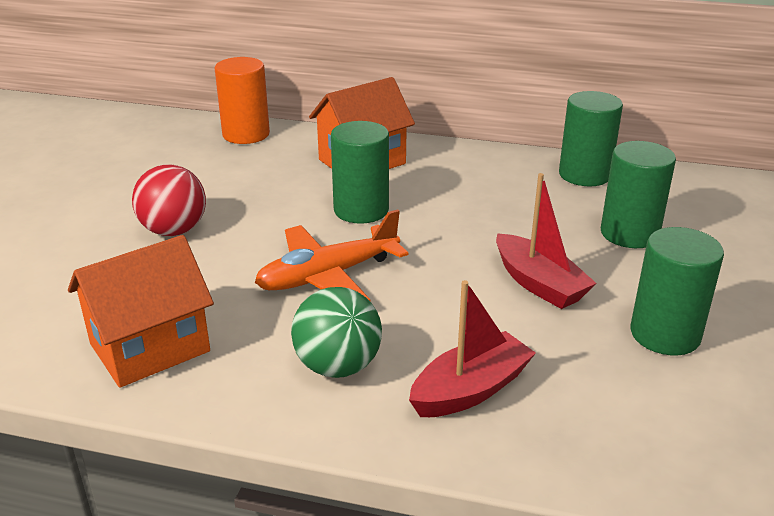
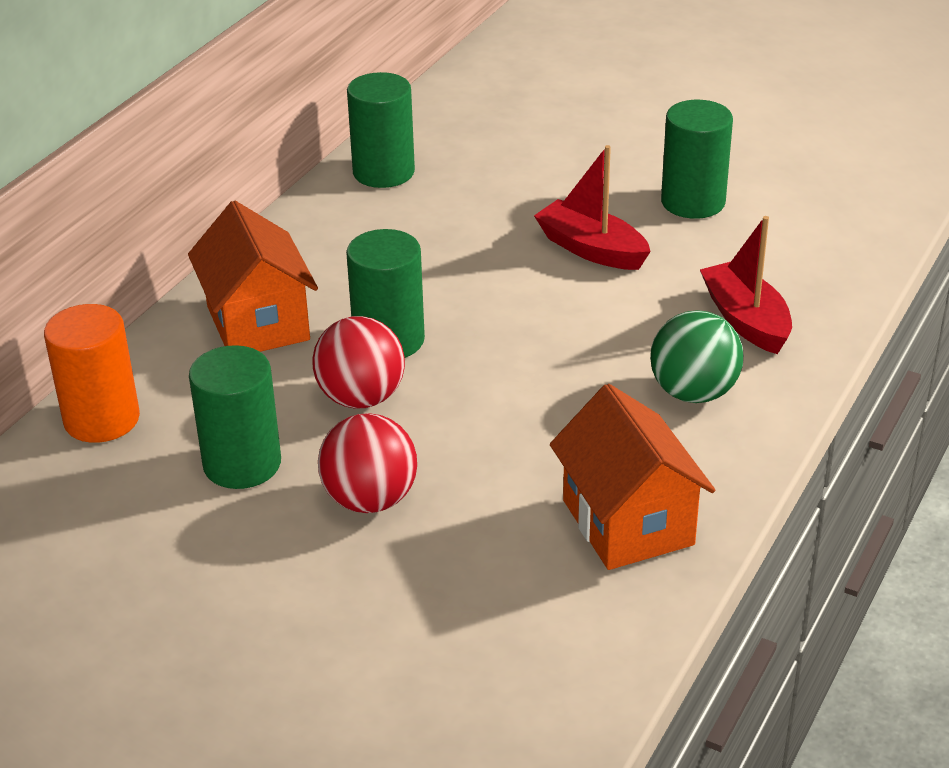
camera: 75 degrees left, 5 degrees up
(288, 210) = (361, 398): none -> red ball
(328, 276) = (528, 382): orange plane -> none
(539, 284) = (591, 249): red boat -> red boat turned 120 degrees counterclockwise
(629, 233) = (520, 176): green cylinder -> green cylinder (242, 464)

